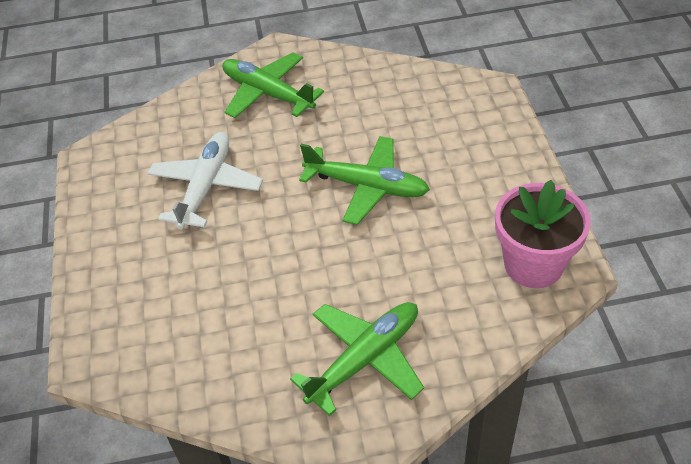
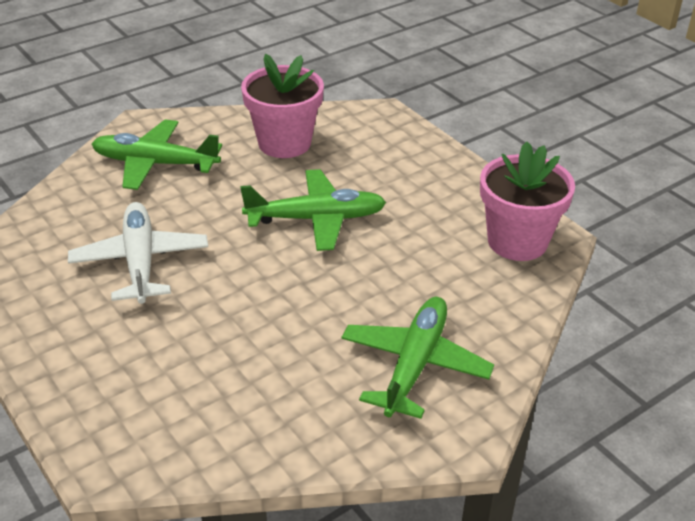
camera: 30 degrees left, 10 degrees down
(385, 99) = (284, 143): none -> pink flower pot

